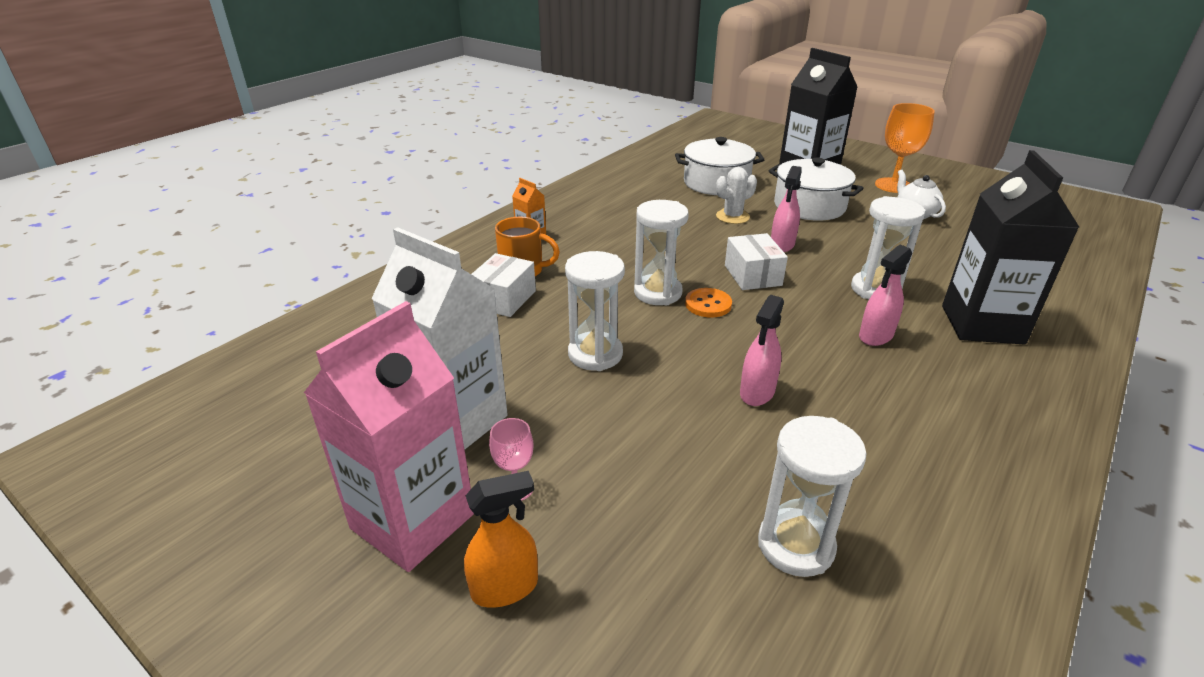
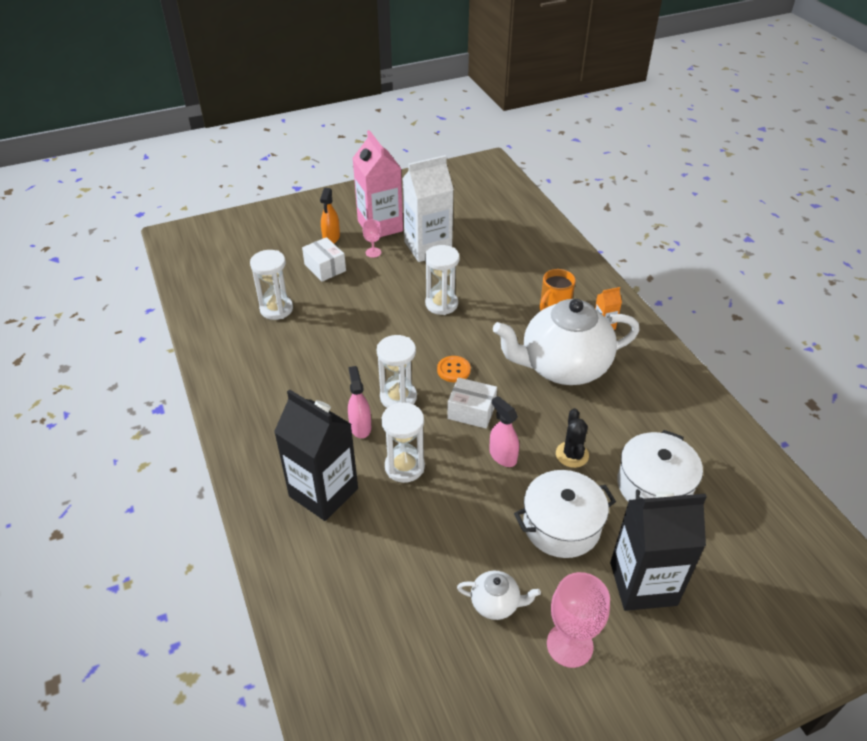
camera: 120 degrees right, 10 degrees up
(504, 299) = (524, 289): white box -> white box (325, 268)
(624, 244) = (562, 367): none -> white teapot
(657, 293) = (484, 354): white hourglass -> white hourglass (398, 397)
(732, 216) = (572, 454): white cactus -> black cactus
(757, 392) = (361, 346): pink spray bottle -> none
(893, 185) = (569, 645): orange goblet -> pink goblet

